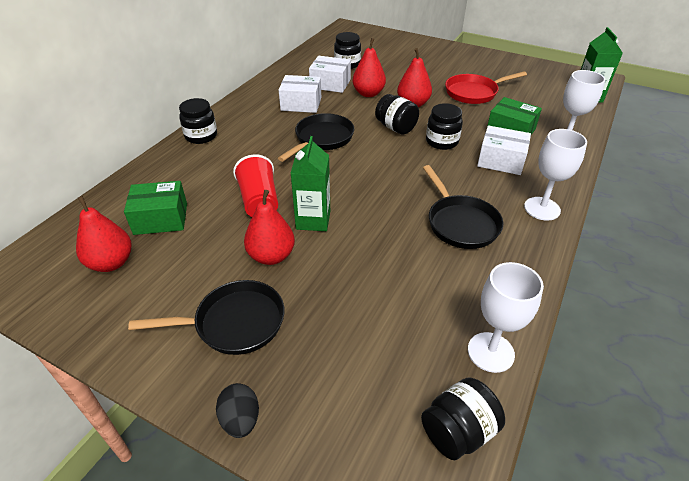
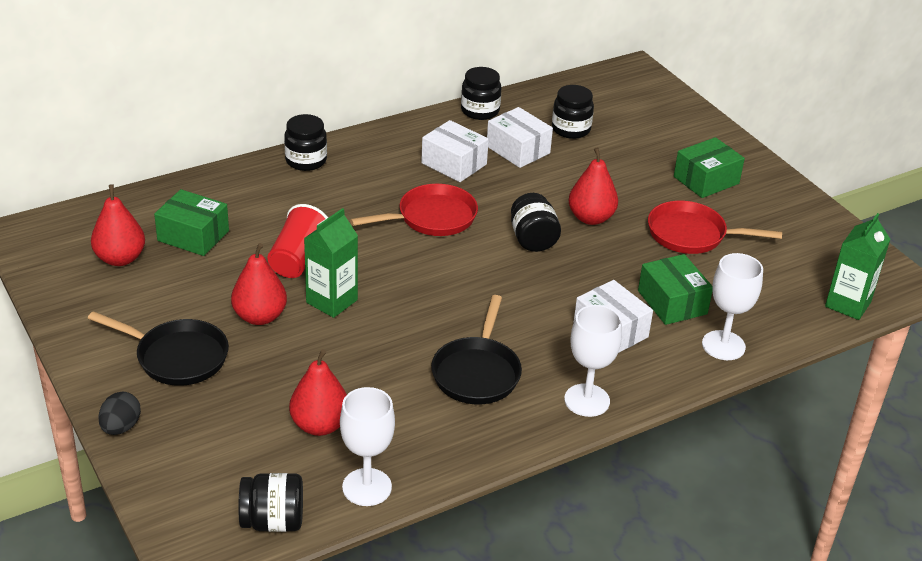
camera: 30 degrees right, 5 degrees down
(322, 139) = (432, 218): black pan -> red pan
(368, 93) = (551, 182): red pear -> red pear (320, 425)
(442, 142) = (568, 279): black jar -> black jar (480, 111)
(446, 64) = (706, 180): none -> green box

